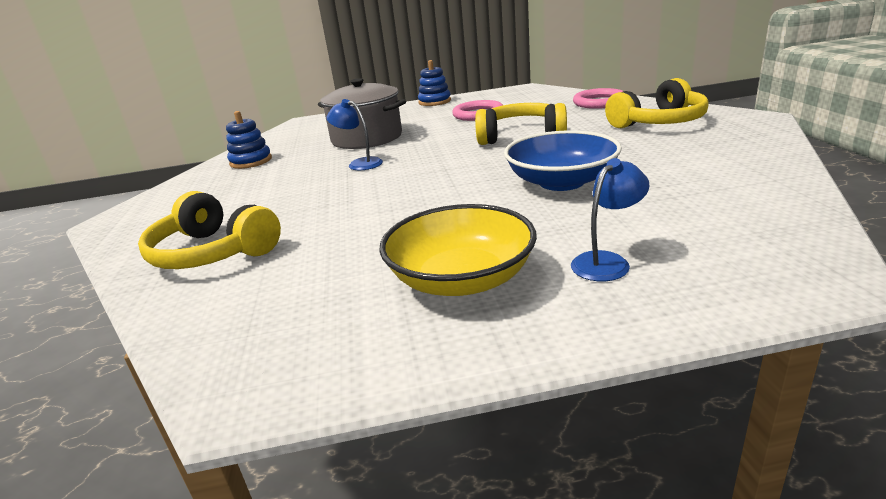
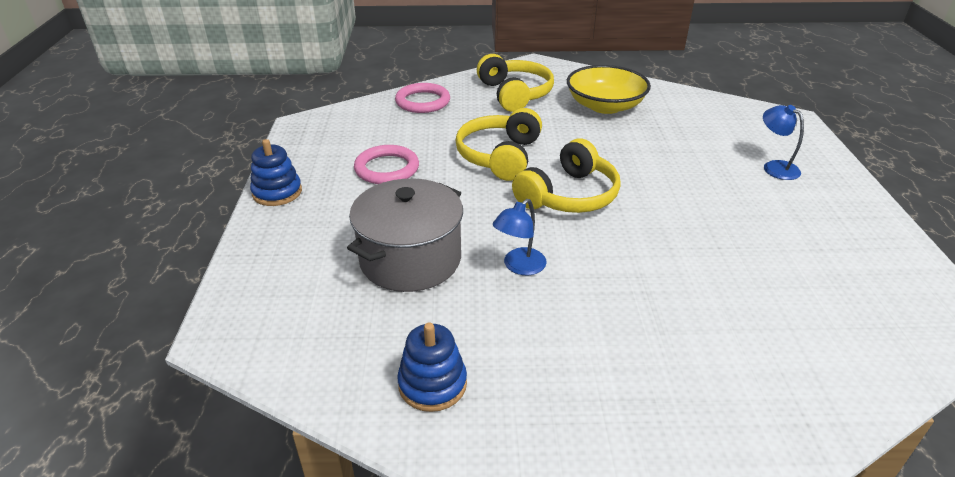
camera: 85 degrees left, 10 degrees up
(213, 252) = (760, 374): yellow headphones -> yellow headphones (569, 195)
(461, 279) = (802, 221): yellow bowl -> yellow bowl (605, 106)
(561, 182) = (636, 158): blue bowl -> none

